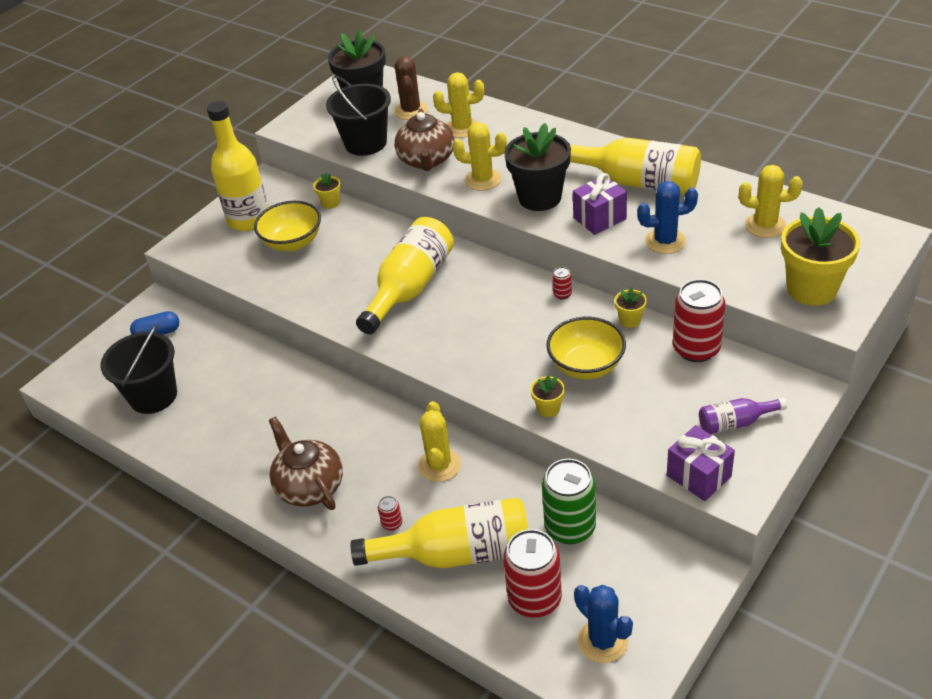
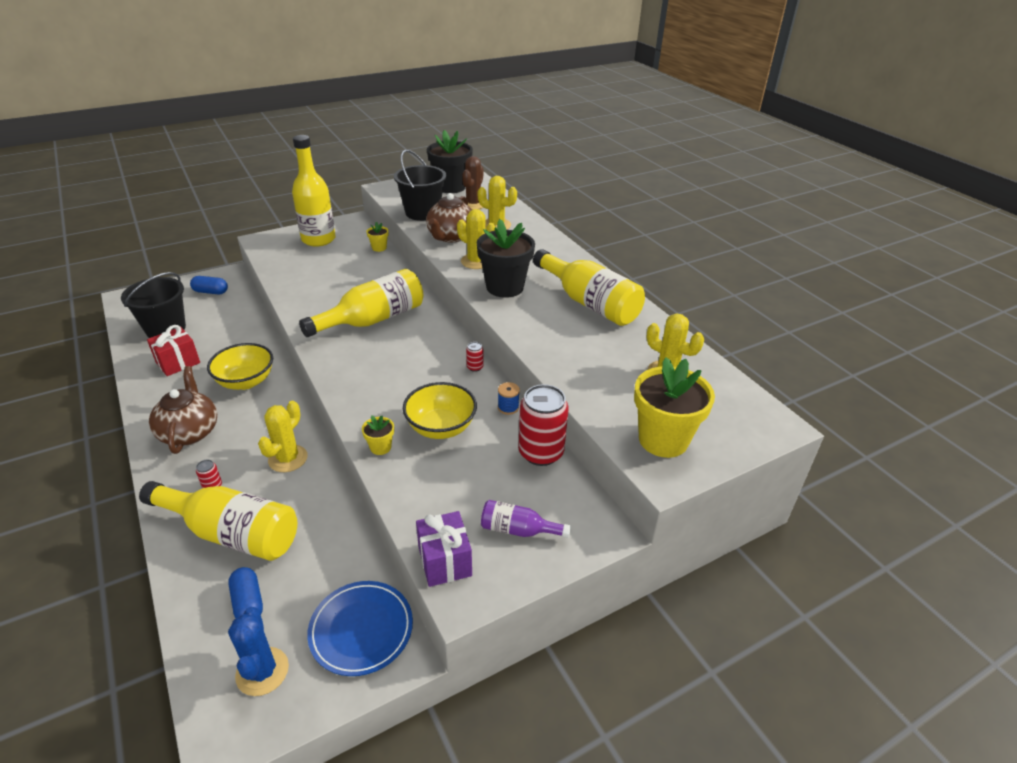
camera: 20 degrees right, 5 degrees down
(213, 425) = (178, 362): none -> red gift
(292, 242) = (329, 263): yellow bowl -> yellow bowl (246, 381)
(534, 599) = (248, 602): red can -> blue capsule
(570, 527) = (332, 556): green can -> none
(599, 218) = (535, 317): purple gift -> none
(630, 320) = (508, 407): yellow flower pot -> blue spool
(654, 570) = (361, 630): none -> blue plate
(665, 241) = (571, 353): blue cactus -> none

